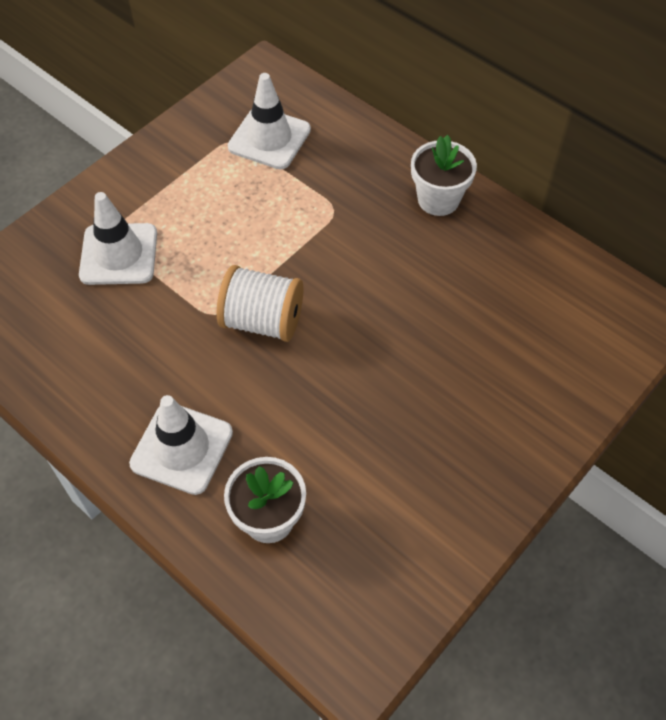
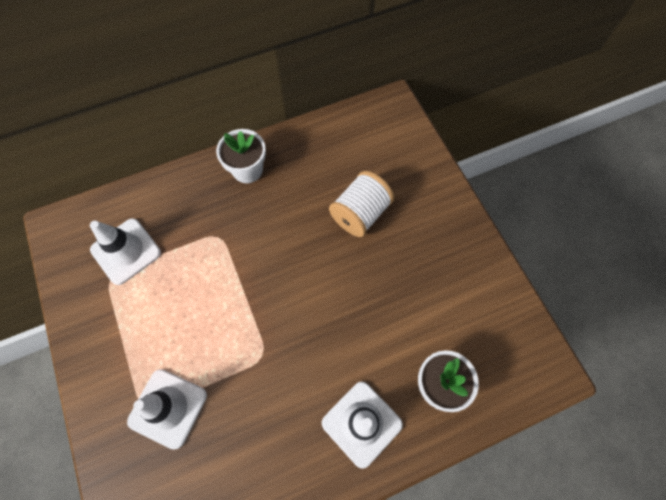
camera: 65 degrees left, 10 degrees up
(262, 321) = (285, 324): white spool -> white spool (360, 213)

